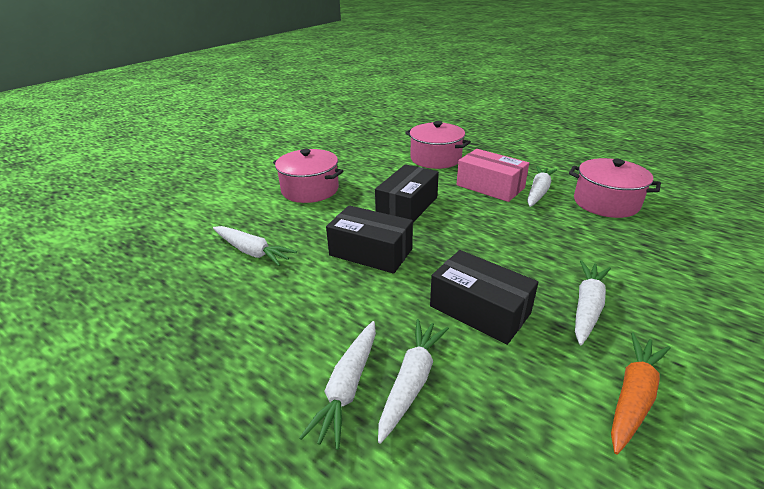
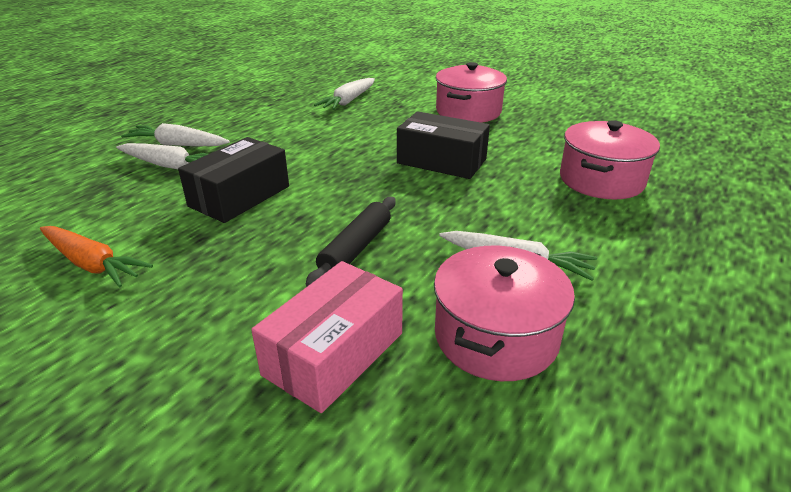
camera: 85 degrees right, 0 degrees up
(371, 252) = (344, 145): black box -> none
(490, 186) = (518, 220): pink box -> pink box (334, 353)
(544, 243) = (356, 248): none -> black rolling pin
(587, 307) = (221, 261): white carrot -> none

